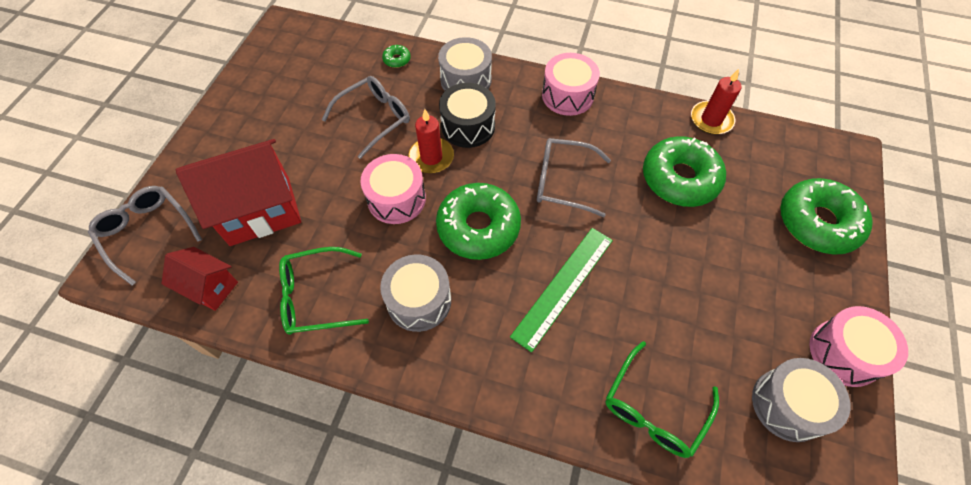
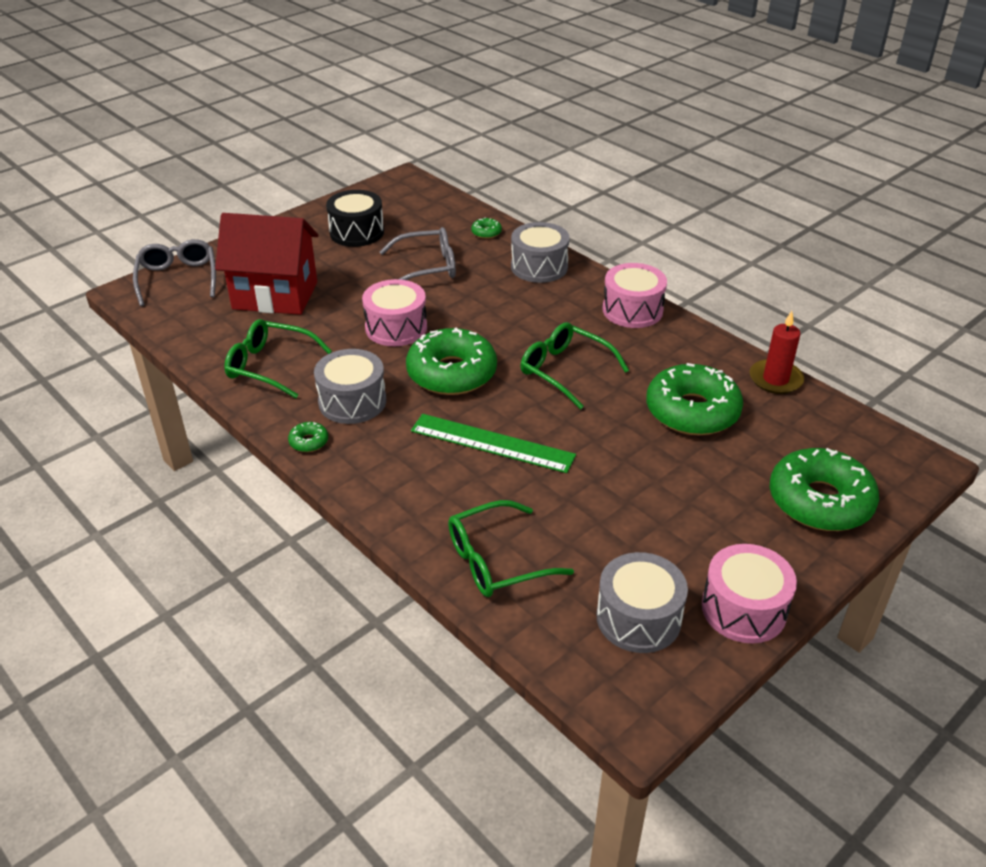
camera: 30 degrees right, 20 degrees down
(210, 287) = (195, 329): red house -> none
(414, 366) = (309, 442): none -> green donut
(431, 157) = (454, 310): red candle -> none
(468, 126) = (509, 300): black drum -> black drum (357, 232)
(563, 182) = (565, 371): grey glasses -> green glasses
(563, 286) = (492, 443): green ruler -> green ruler turned 45 degrees clockwise

